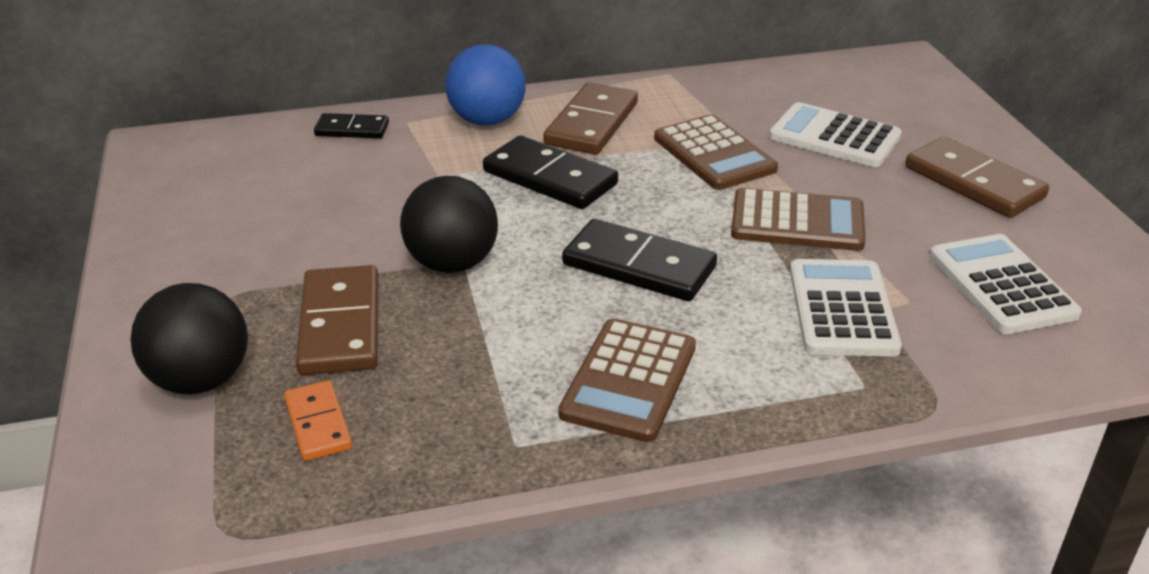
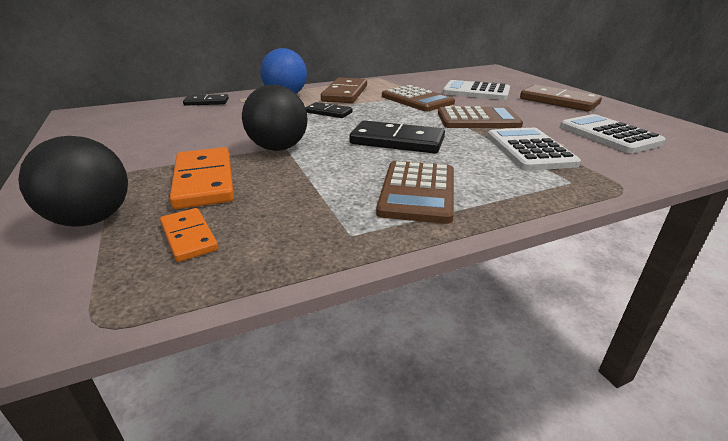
camera: 10 degrees left, 5 degrees down
(341, 325) = (204, 181): brown domino -> orange domino
(549, 178) = (328, 112): black domino -> black domino, size x0.58

